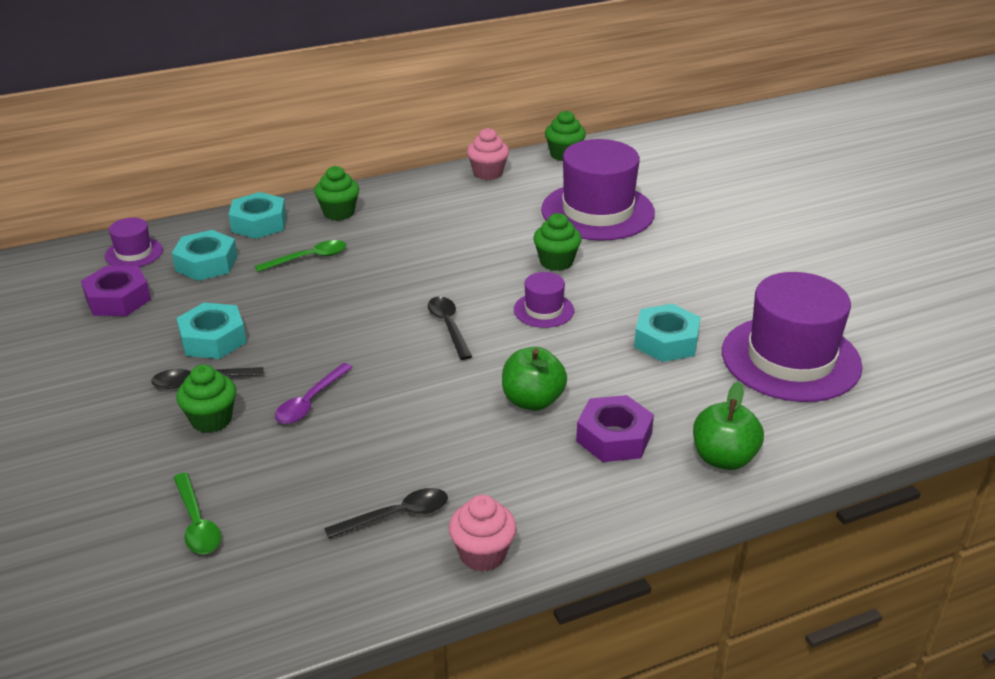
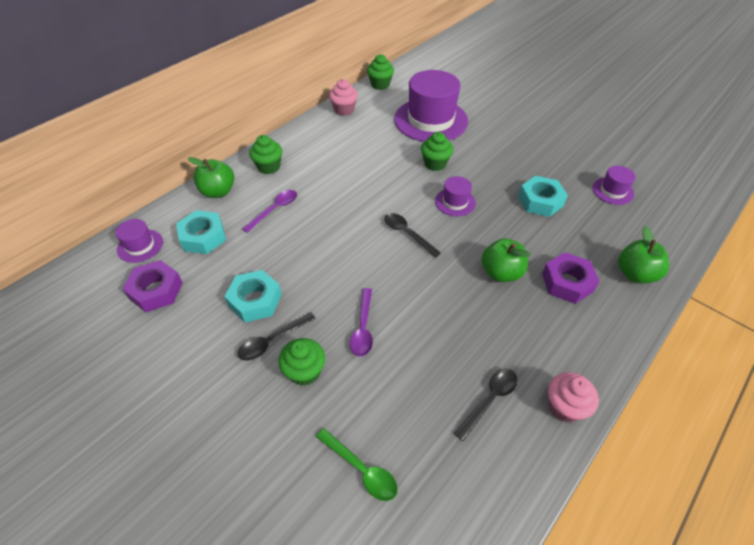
camera: 25 degrees left, 15 degrees up
(259, 223) = (218, 192): turquoise nut -> green apple
(308, 258) = (274, 210): green spoon -> purple spoon
(790, 359) = (613, 191): purple hat -> purple hat, size x0.47

